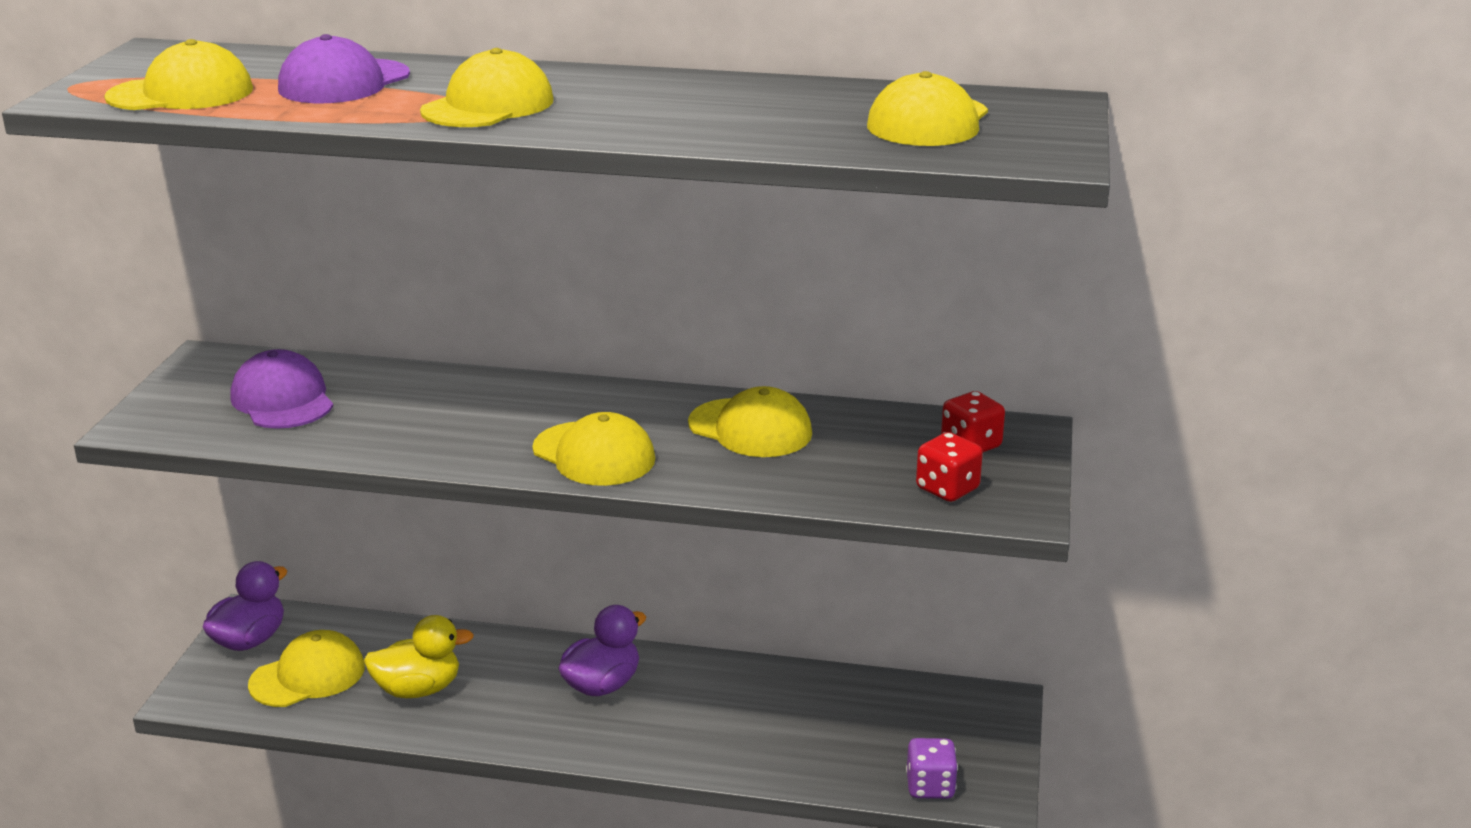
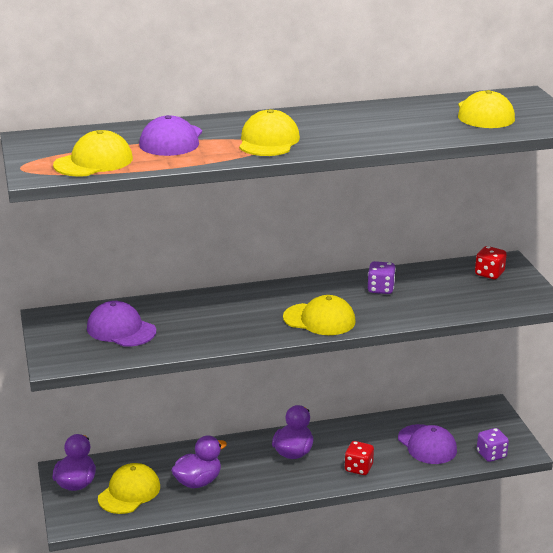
camera: 25 degrees left, 0 degrees up
(418, 689) = (198, 482): yellow duck -> purple duck
(750, 428) = (380, 289): yellow cap -> purple dice
(831, 736) = (427, 444): none -> purple cap
(947, 489) = (500, 297): red dice -> red dice (358, 468)

